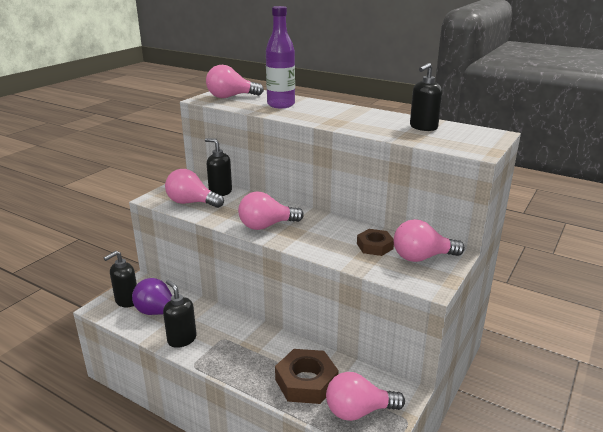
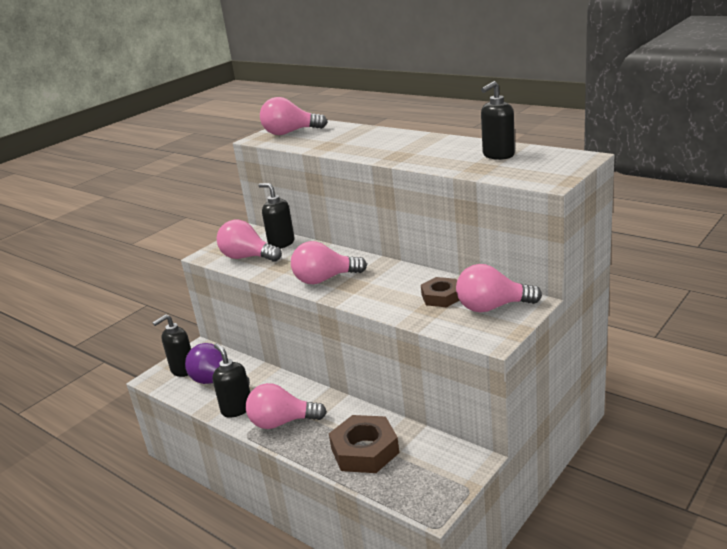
camera: 10 degrees right, 0 degrees up
(281, 105) = (343, 138): purple bottle -> none
(358, 411) = (416, 480): pink light bulb -> pink light bulb (282, 422)

